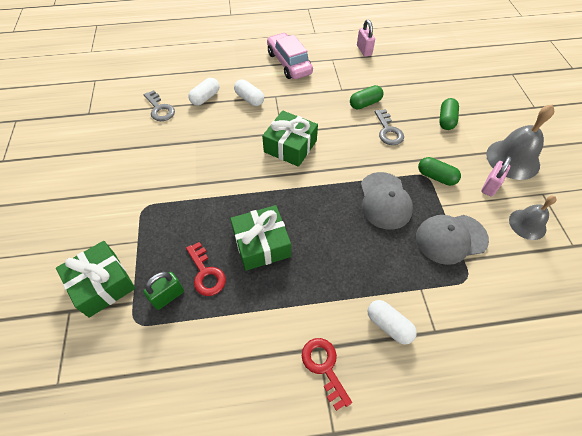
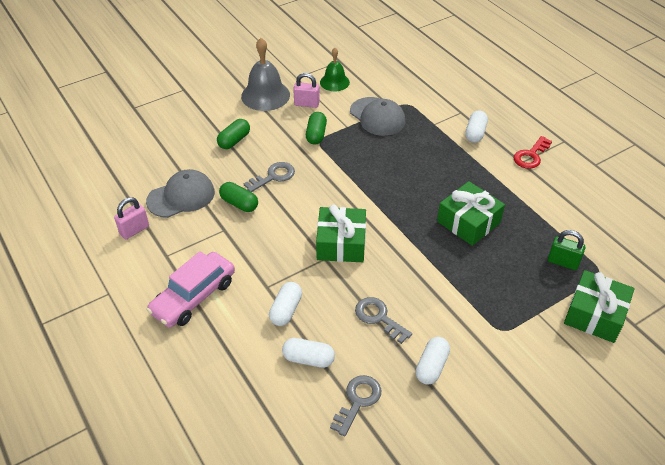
camera: 115 degrees left, 10 degrees down
(151, 153) = (431, 366): none -> white capsule
(206, 273) = (523, 247): red key -> none
(209, 141) = (379, 318): none -> grey key
(385, 200) = (365, 159): grey cap -> grey cap (181, 196)
(446, 120) = (234, 141): green capsule -> green capsule turned 45 degrees counterclockwise
(527, 224) = (334, 82): grey bell -> green bell

